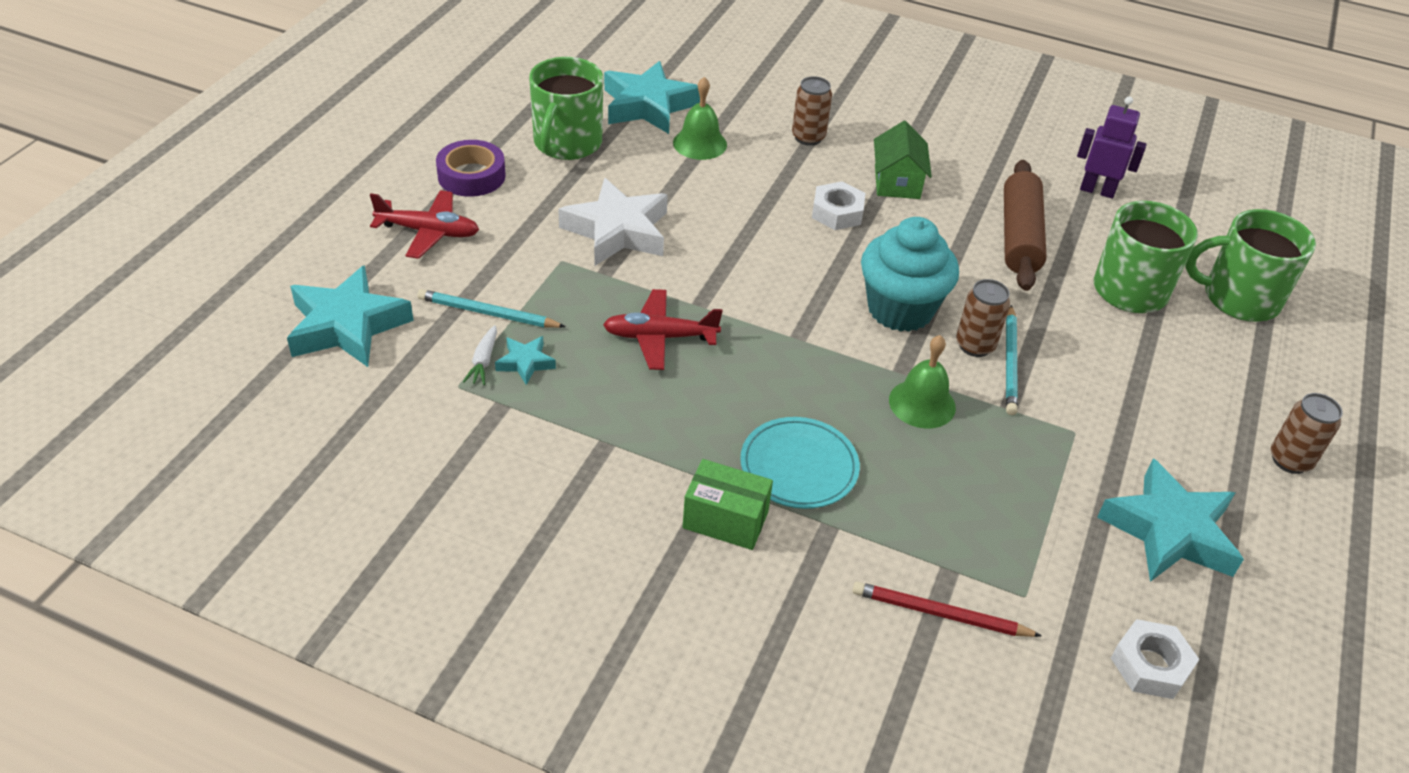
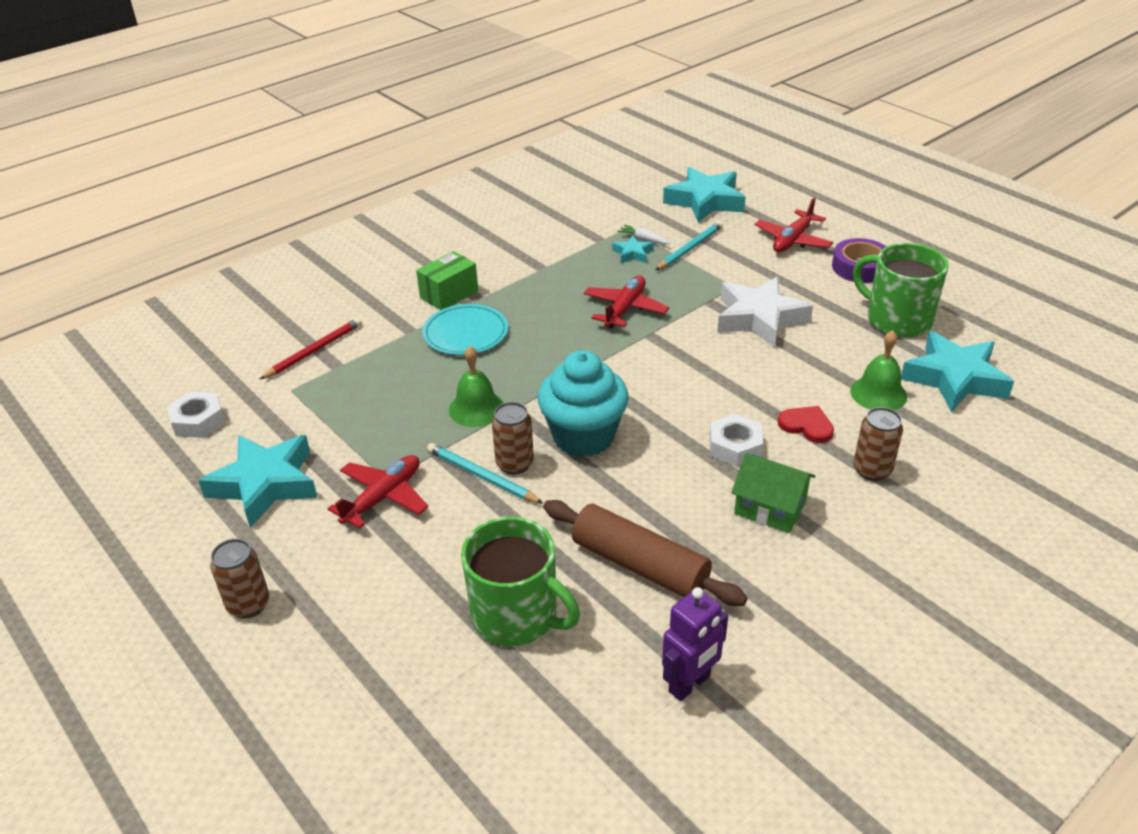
camera: 120 degrees right, 5 degrees down
(776, 177) = (806, 426): none -> red heart
(1097, 424) = (383, 497): none -> red plane
(1238, 298) = (444, 710): green mug -> none

